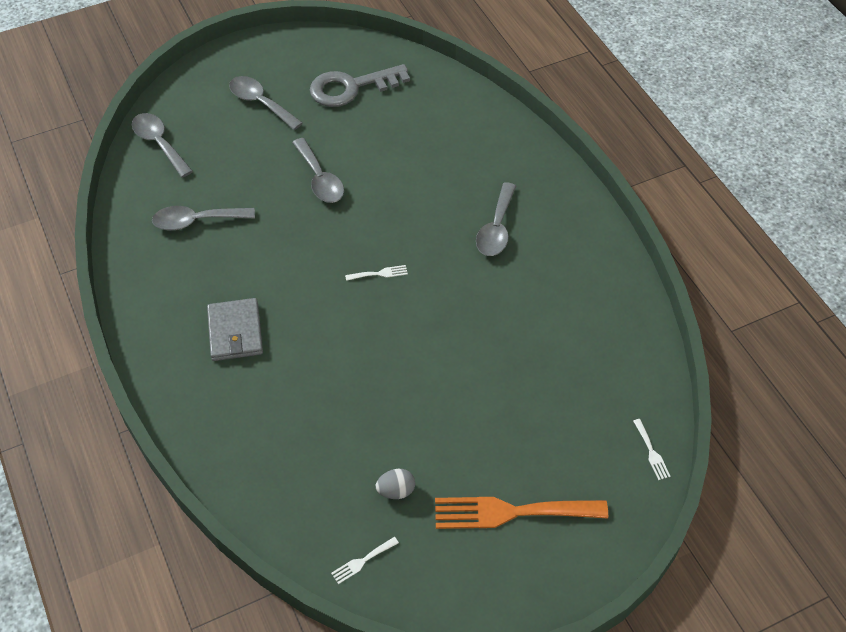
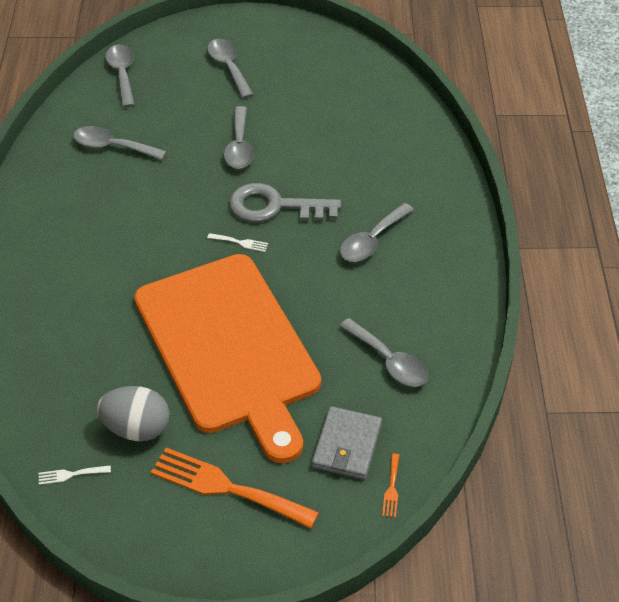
camera: 25 degrees right, 5 degrees down
(235, 332) = (86, 247): grey wallet -> grey wallet (346, 445)
(351, 87) = (316, 79): grey key -> grey key (274, 206)
(396, 491) = (137, 428): grey egg -> grey egg, size x1.82
(432, 379) = (229, 348): none -> orange cutting board
(579, 336) = (389, 361): none -> grey spoon
(651, 452) = (392, 488): white fork -> orange fork

